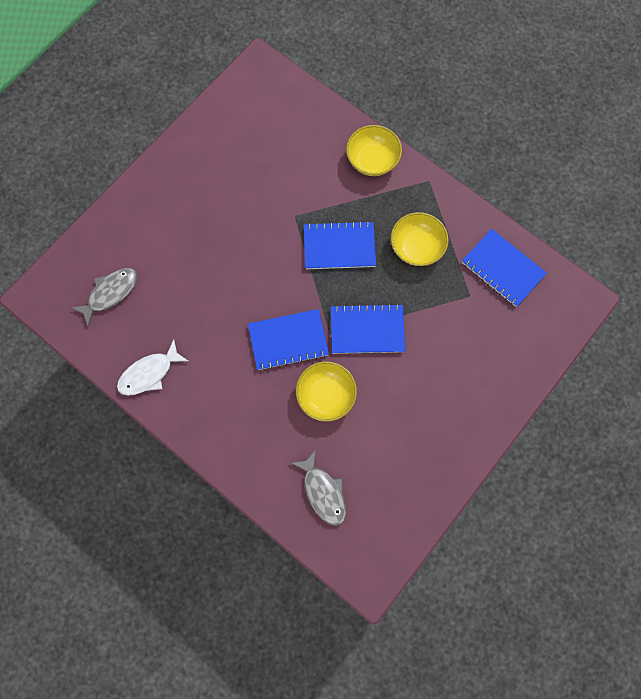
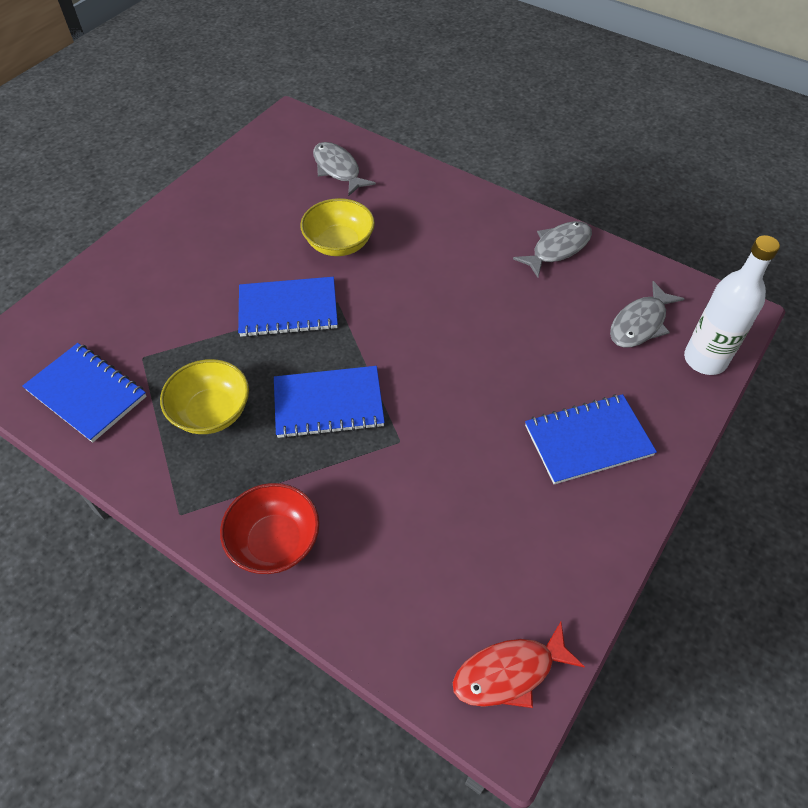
camera: 175 degrees right, 20 degrees down
(77, 259) = (705, 359): none -> white bottle
(149, 373) = (557, 248): white fish -> grey fish
(253, 86) = (509, 672): none -> red fish
(288, 340) = (391, 291): blue notebook -> blue notebook (588, 440)
(372, 160) = (275, 542): yellow bowl -> red bowl

